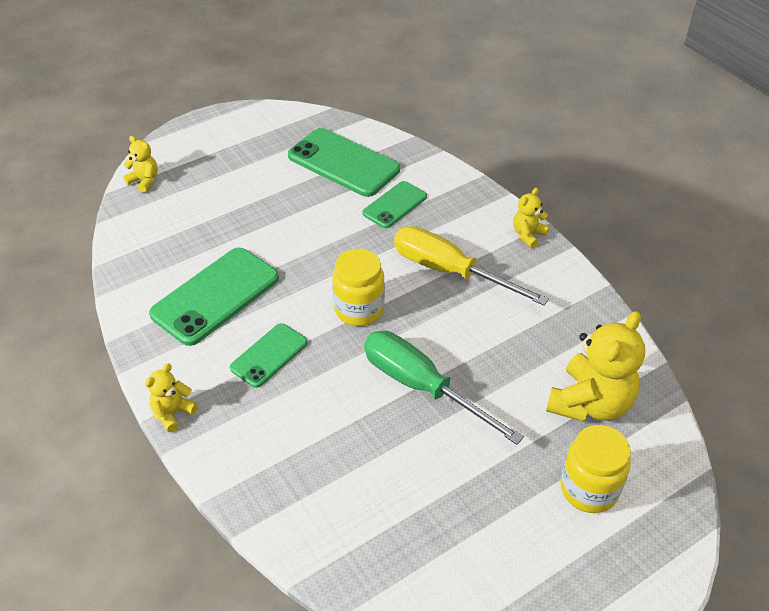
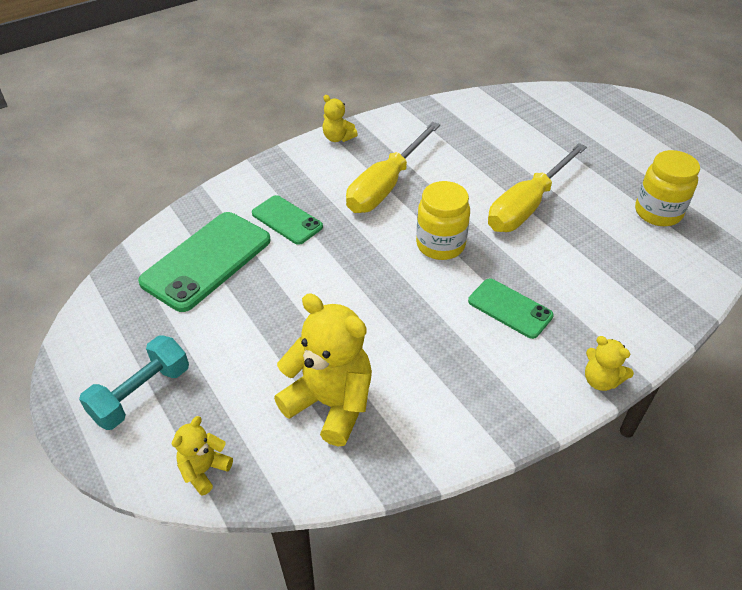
camera: 90 degrees left, 0 degrees up
(213, 146) = (141, 394): none -> turquoise dumbbell
(215, 296) = (430, 361): green phone -> none
(421, 386) = (527, 205): green screwdriver -> yellow screwdriver
(589, 489) = (601, 129): yellow jar -> yellow jar (658, 212)
(590, 403) = (524, 122): yellow teddy bear -> yellow teddy bear (330, 403)

